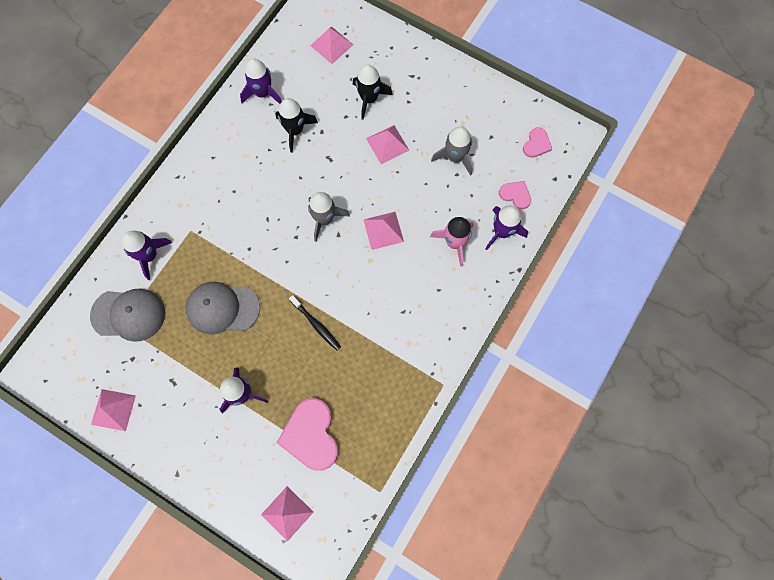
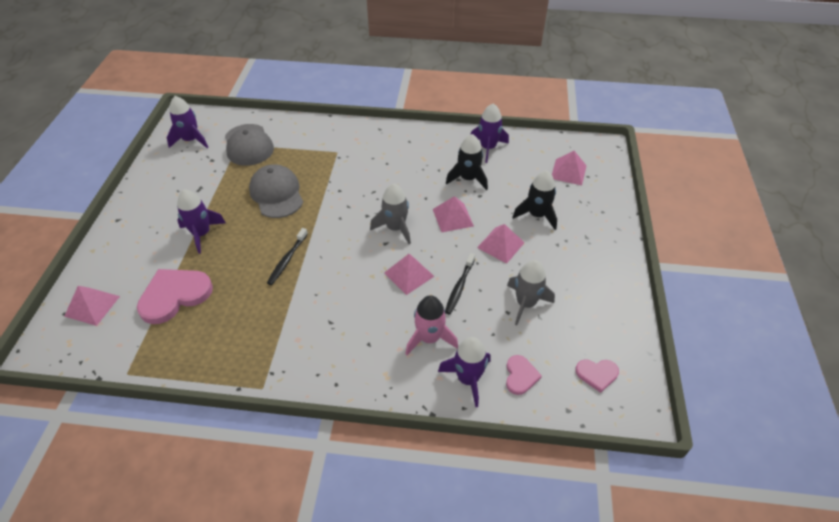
camera: 65 degrees right, 25 degrees down
(113, 409) = (165, 165): pink pyramid -> pink pyramid (453, 217)
(149, 255) = (303, 138): purple rocket -> purple rocket (191, 140)
(415, 197) = (459, 287): none -> black toothbrush

